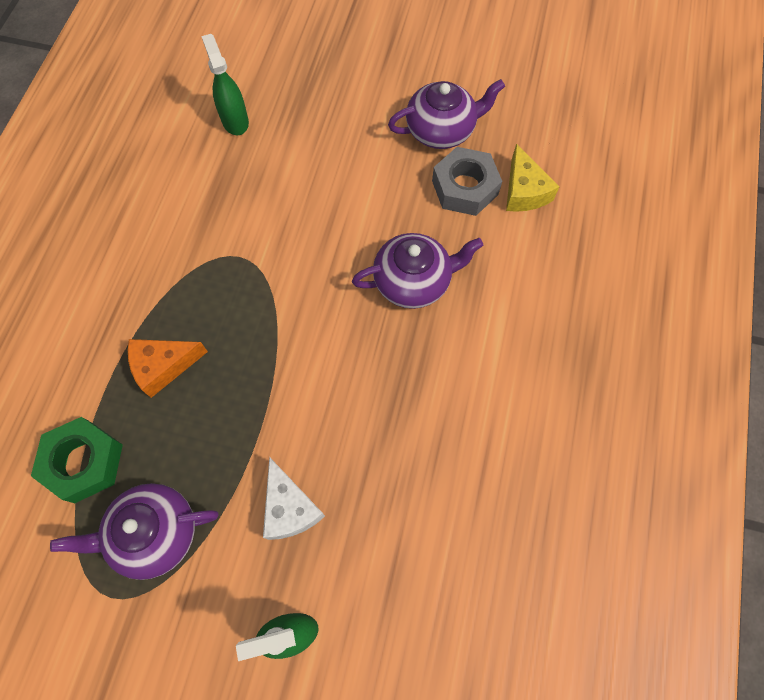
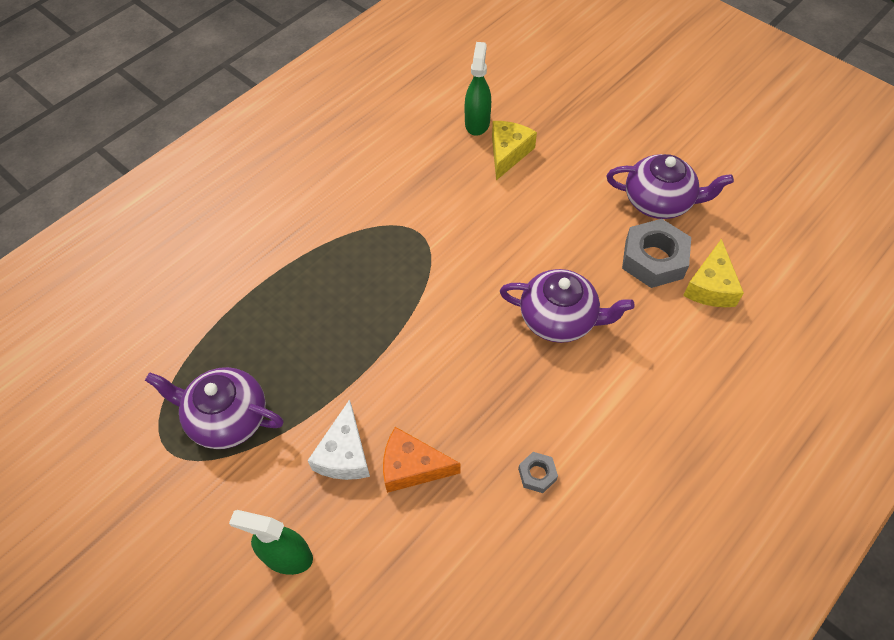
camera: 30 degrees right, 10 degrees down
(84, 462) = (206, 336): green nut -> none
(163, 366) = (308, 291): orange cheese -> orange cheese (412, 467)
(281, 140) = (508, 153): none -> yellow cheese
(470, 435) = (537, 474): none -> grey nut

